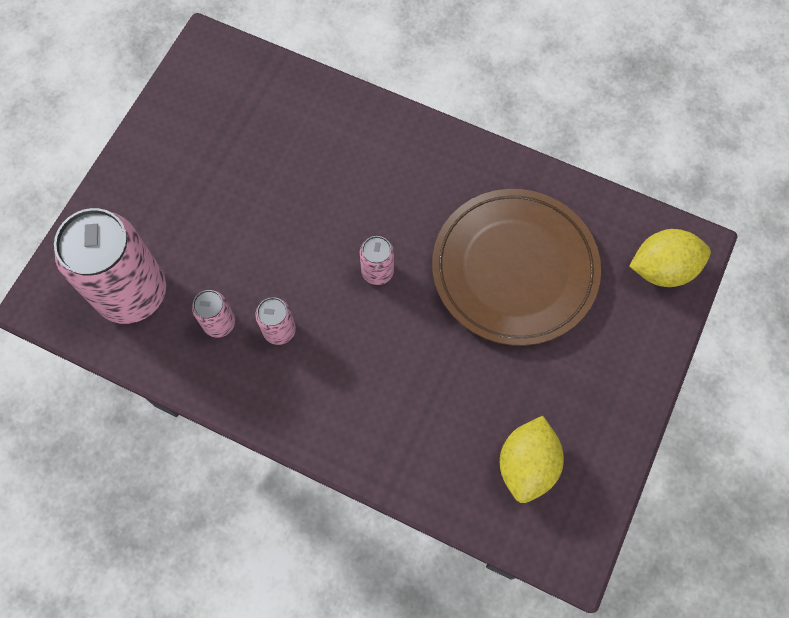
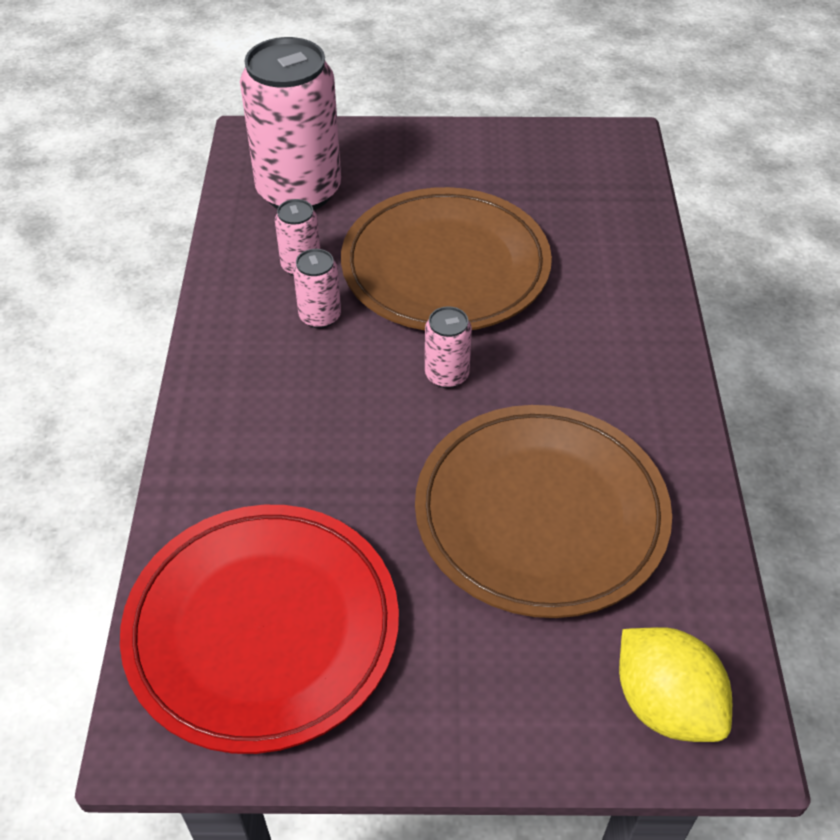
camera: 65 degrees right, 20 degrees down
(275, 226) = (445, 267): none -> brown plate
(527, 464) = (262, 629): yellow lemon -> red plate

